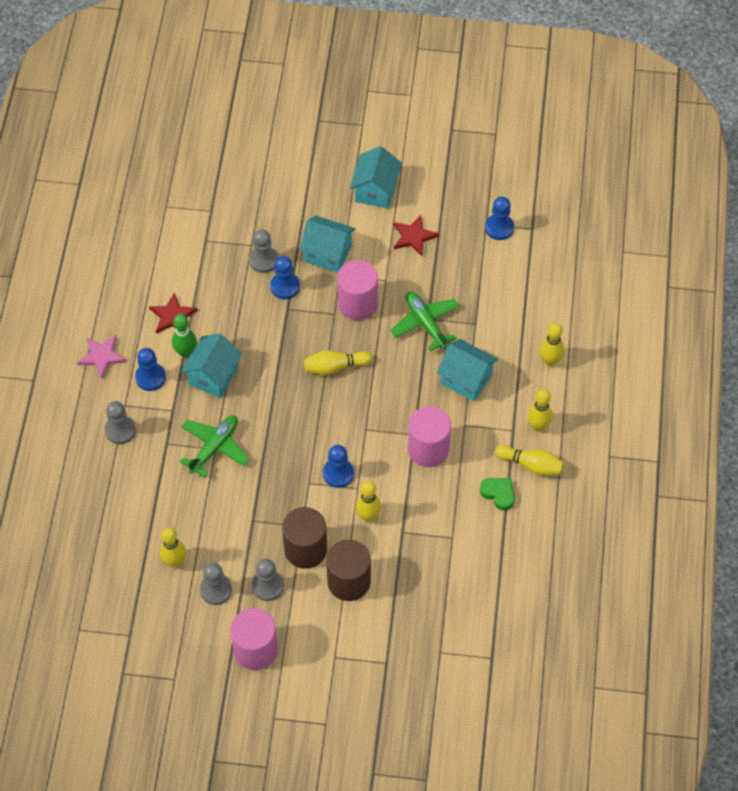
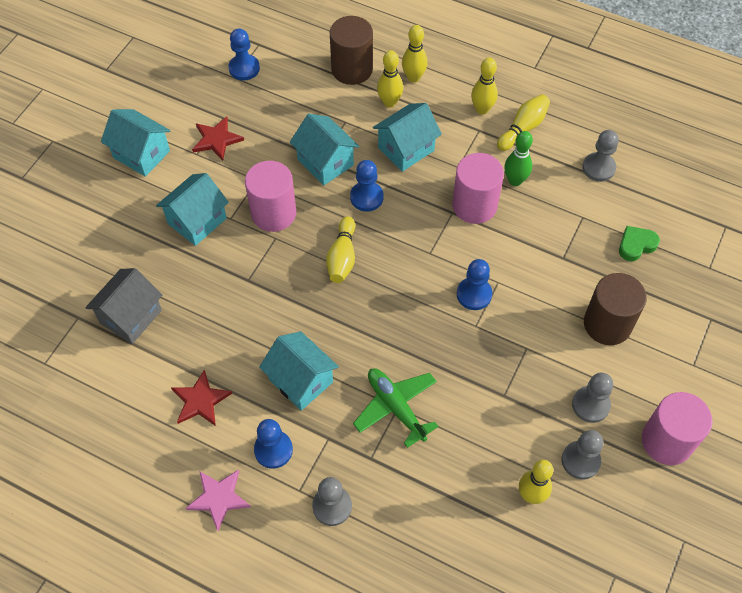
camera: 70 degrees left, 0 degrees up
(186, 352) = (256, 401): green bowling pin -> green bowling pin (515, 180)
(225, 244) = (131, 316): none -> grey house
(263, 260) = (173, 284): grey pawn -> grey pawn (598, 168)
(285, 286) = (218, 274): blue pawn -> blue pawn (366, 197)
(305, 549) = (556, 353): brown cylinder -> brown cylinder (352, 69)
(368, 516) = (534, 282): yellow bowling pin -> yellow bowling pin (389, 102)
(425, 323) = (325, 162): green plane -> turquoise house
(498, 494) = (546, 164): green heart -> green heart (636, 245)

